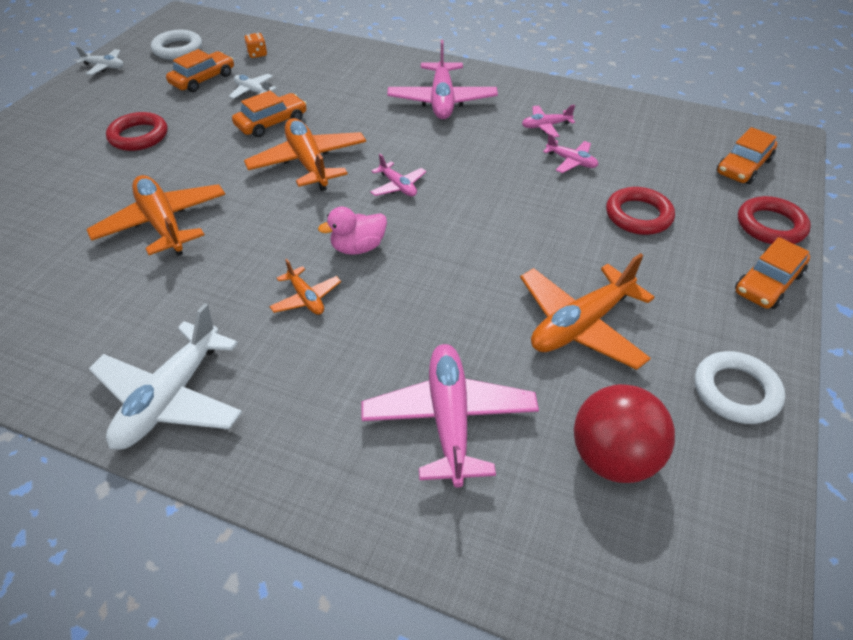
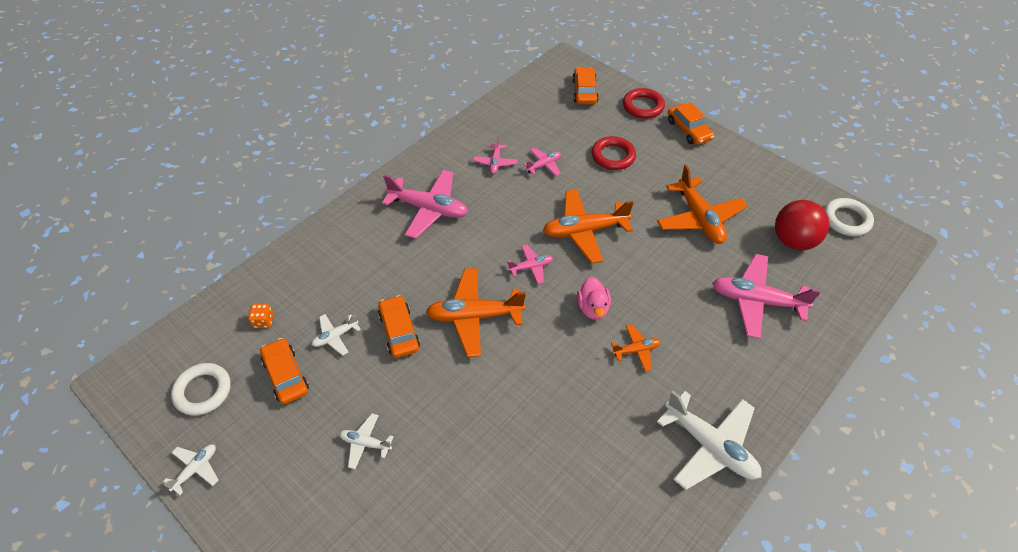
camera: 70 degrees left, 5 degrees up
(139, 136) = (365, 443): red ring -> white plane
(162, 224) = (515, 434): orange plane -> orange plane (584, 231)
(736, 391) = (761, 177): white ring -> white ring (846, 220)
(743, 166) = (584, 91): orange car -> orange car turned 150 degrees counterclockwise

